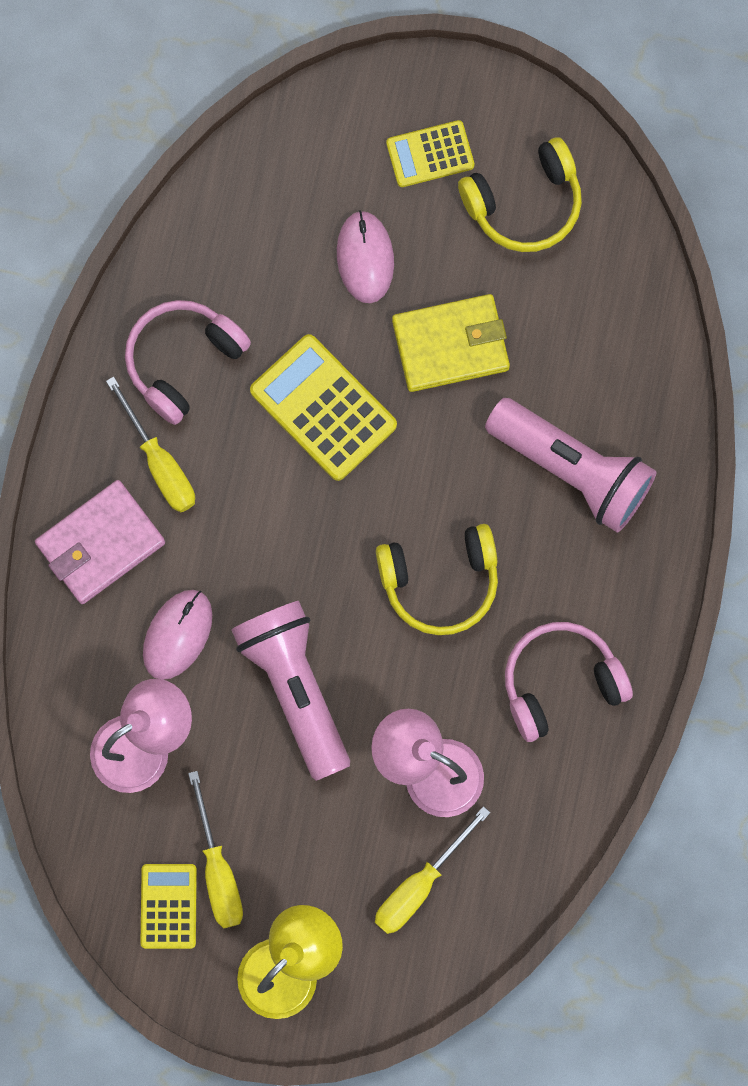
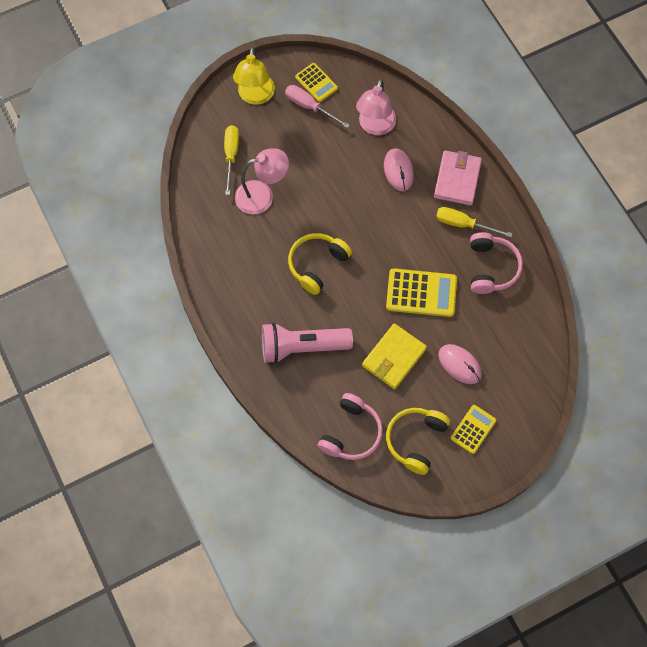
camera: 140 degrees right, 10 degrees down
(218, 870) = (309, 106): yellow screwdriver -> pink screwdriver
(295, 688) = (337, 186): pink flashlight -> none
(560, 682) = (238, 264): pink headphones -> pink headphones (351, 433)

